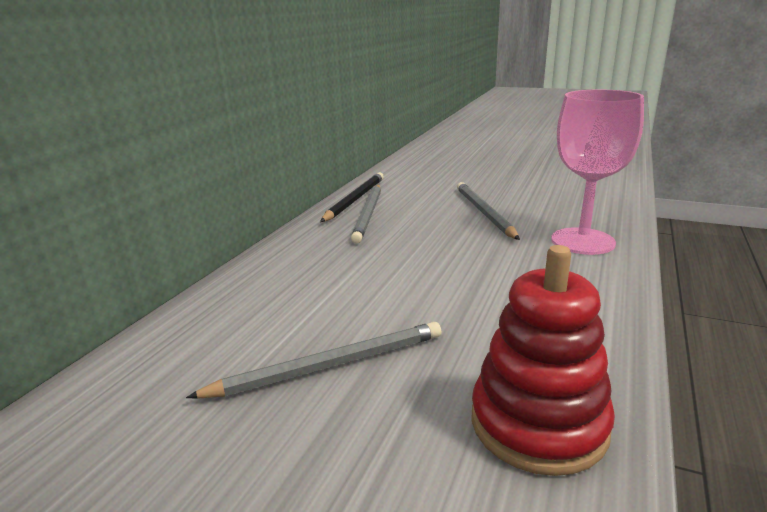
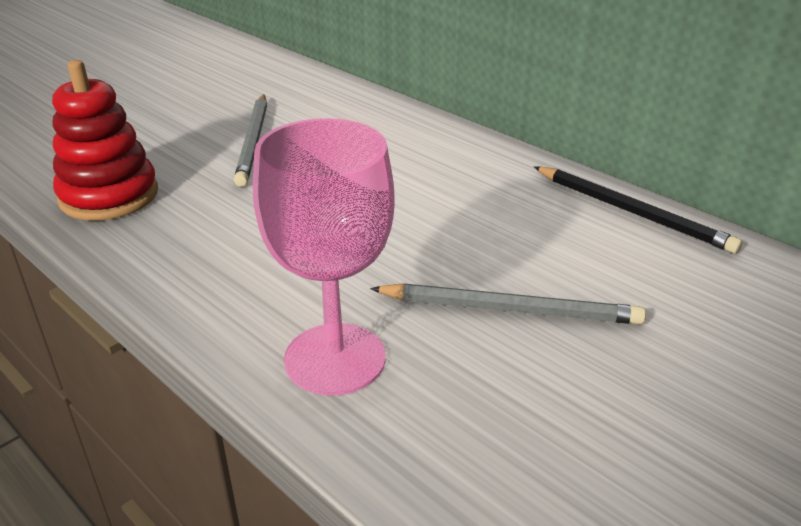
camera: 110 degrees right, 10 degrees up
(368, 214) = (559, 210): grey pencil -> none

